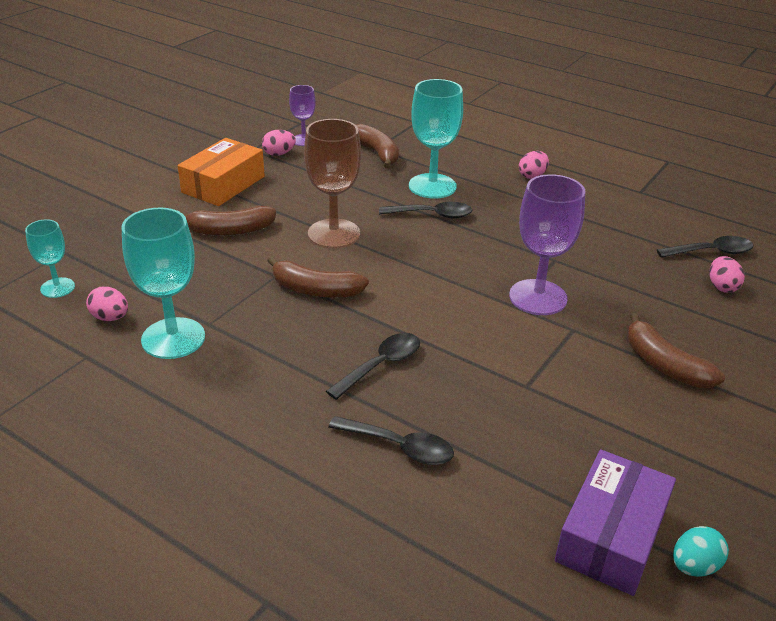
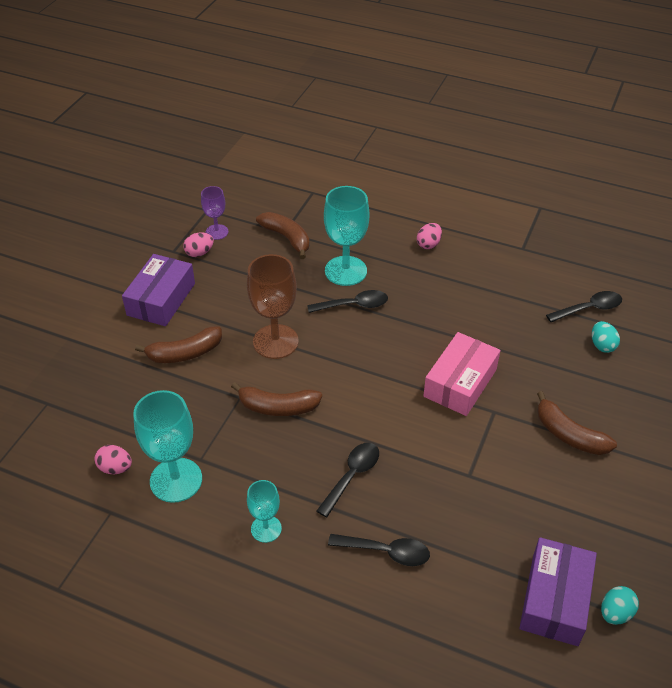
camera: 10 degrees left, 10 degrees up
(57, 288) = (57, 444): turquoise goblet -> turquoise goblet (266, 529)
(223, 184) = (161, 299): orange box -> purple box
(538, 297) = (460, 383): purple goblet -> pink box
(722, 287) = (602, 345): pink egg -> turquoise egg

